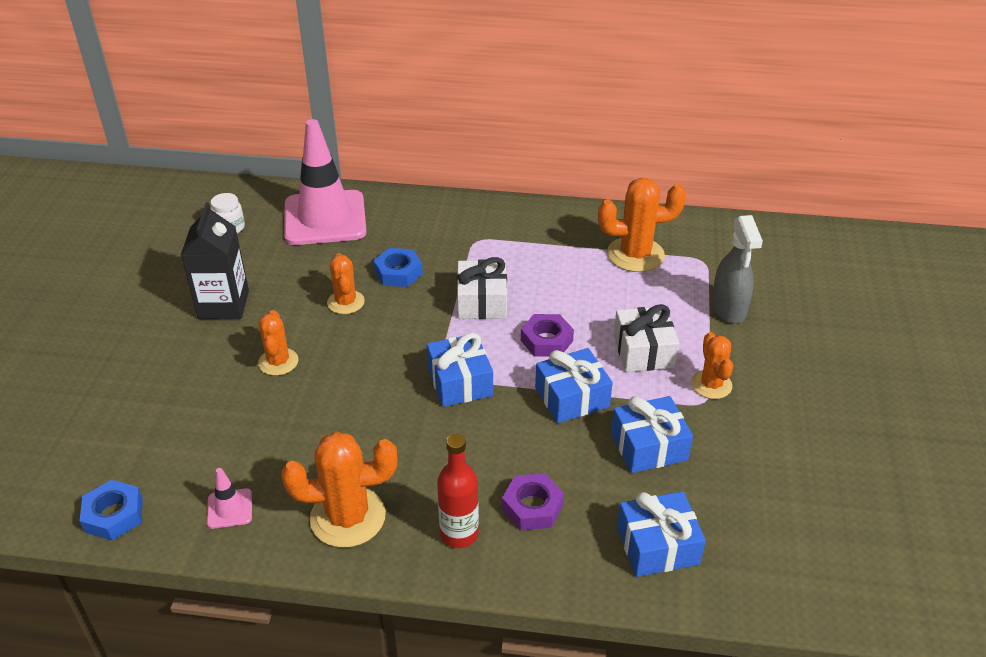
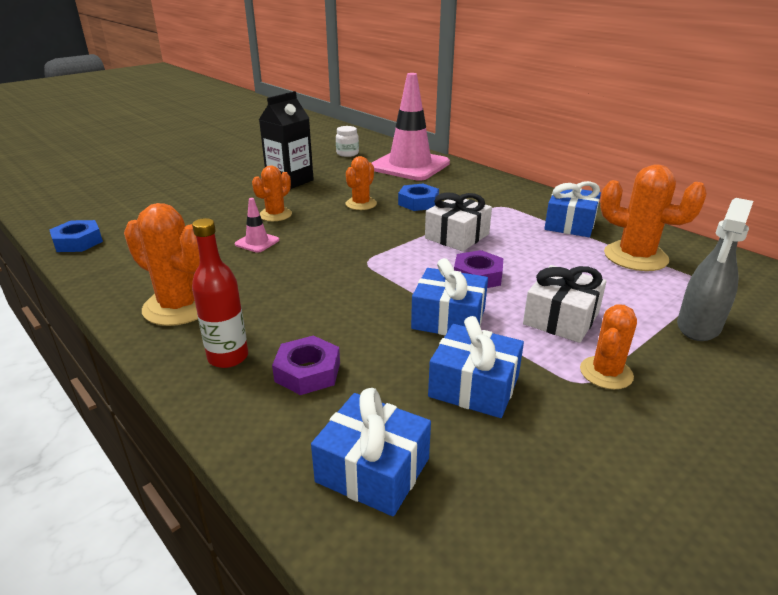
camera: 40 degrees right, 10 degrees down
(230, 508) = (130, 267): pink traffic cone -> pink traffic cone (257, 242)
(460, 382) = (372, 271): blue gift -> blue gift (570, 224)

